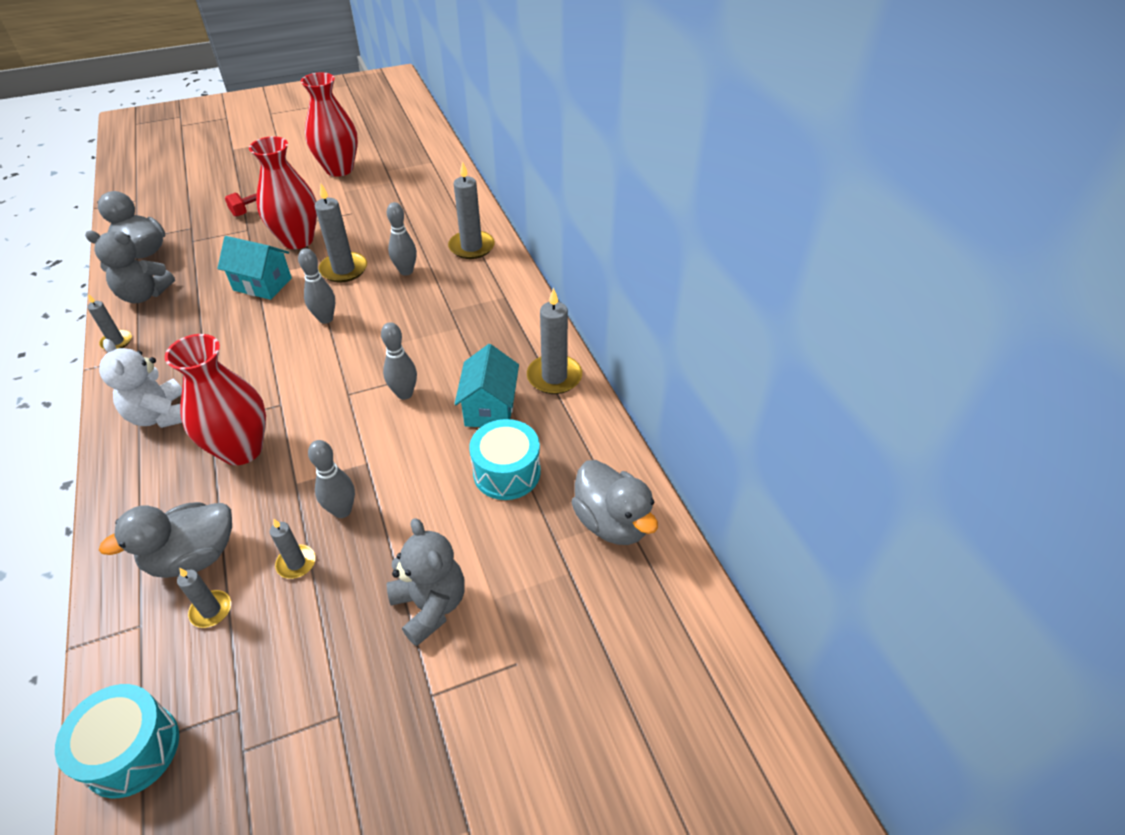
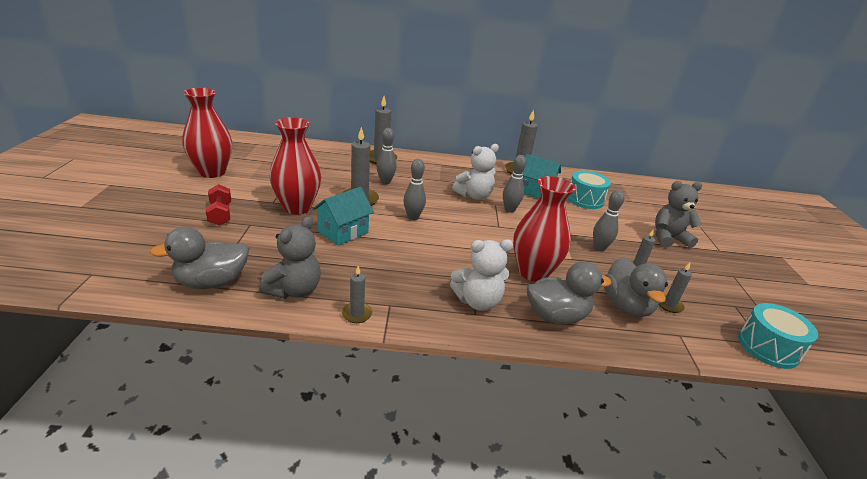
camera: 70 degrees left, 15 degrees down
(423, 351) = (474, 196): none -> white teddy bear
(612, 522) = (623, 187): grey duck -> grey duck (556, 316)

